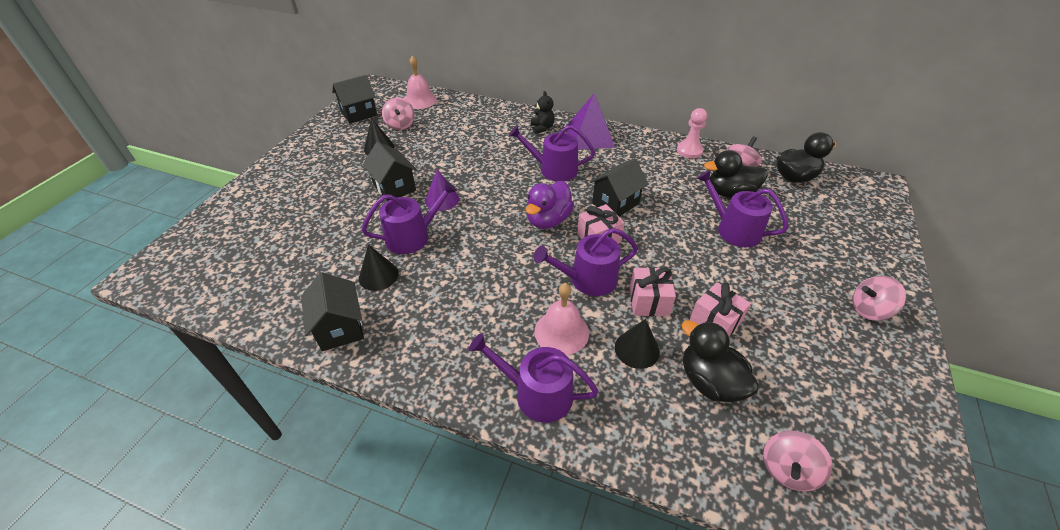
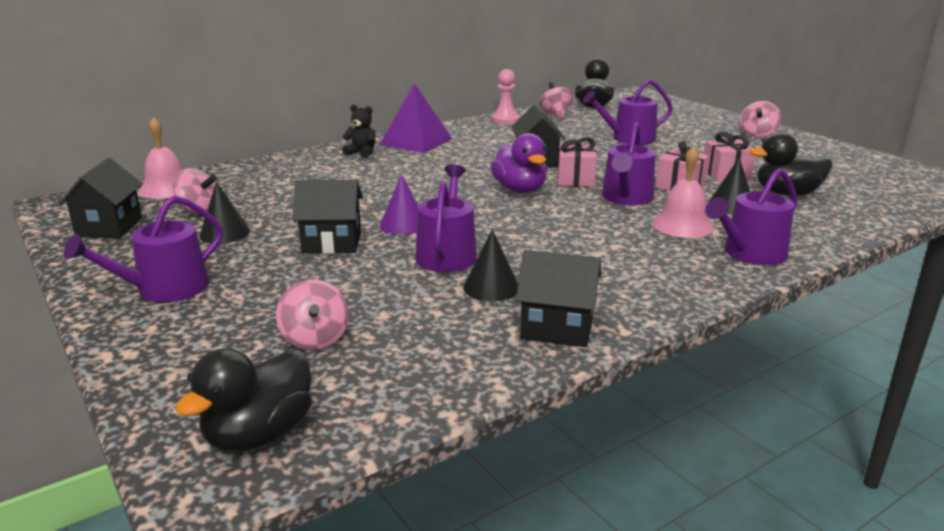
camera: 55 degrees left, 20 degrees down
(553, 169) = (442, 167): purple watering can -> purple watering can (164, 289)
(729, 193) = (583, 126): black duck -> black duck (259, 435)
(787, 470) = (883, 198): pink spinning top -> pink spinning top (315, 339)

